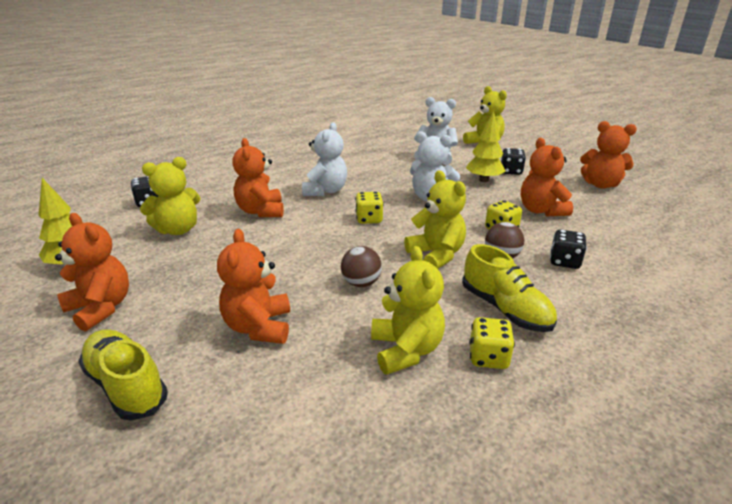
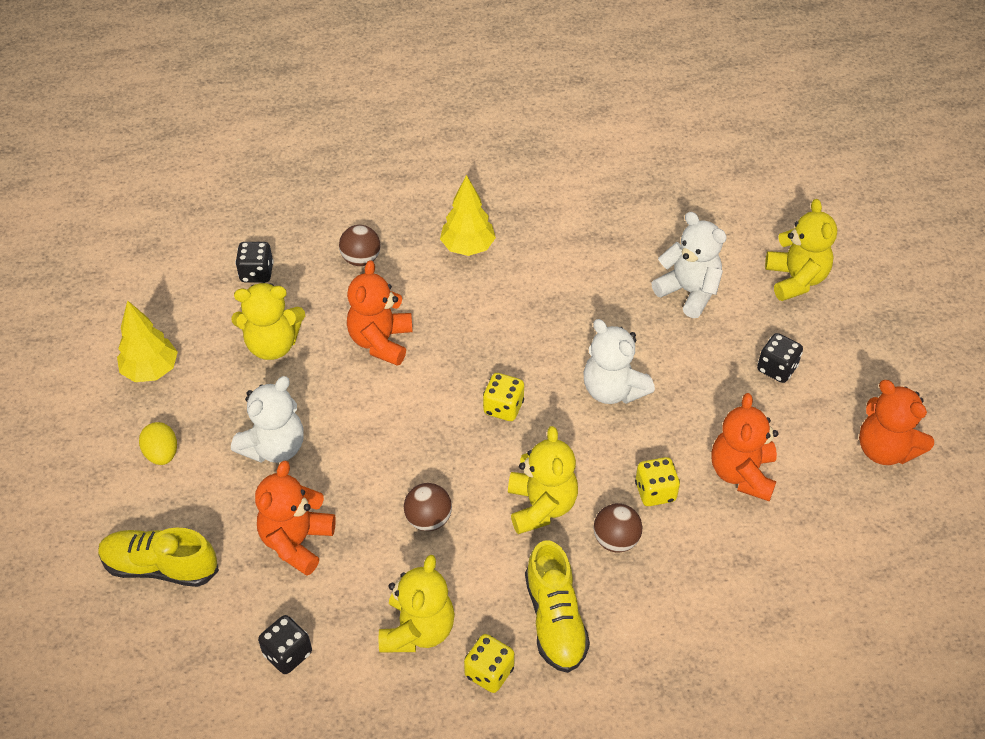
camera: 25 degrees right, 20 degrees up
(101, 308) = (162, 454): orange teddy bear -> yellow egg
(126, 385) = (160, 567): yellow shoe -> yellow shoe turned 60 degrees counterclockwise
(224, 183) = (361, 259): none -> brown ball
(325, 191) = (482, 324): white teddy bear -> white teddy bear (274, 447)
(484, 180) = (718, 375): yellow tree -> yellow tree (468, 247)
(564, 261) = (685, 578): black dice -> black dice (287, 653)

